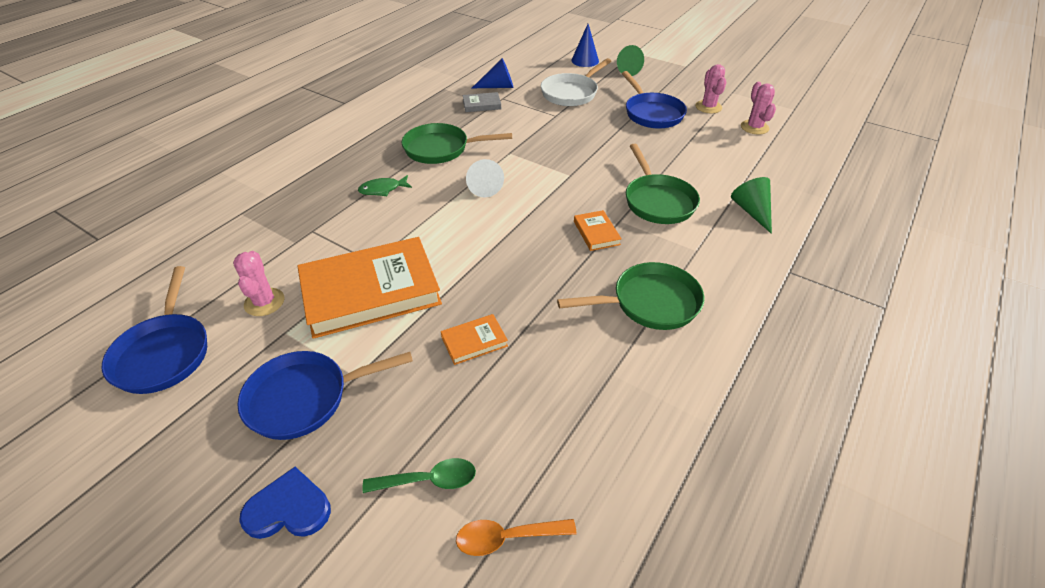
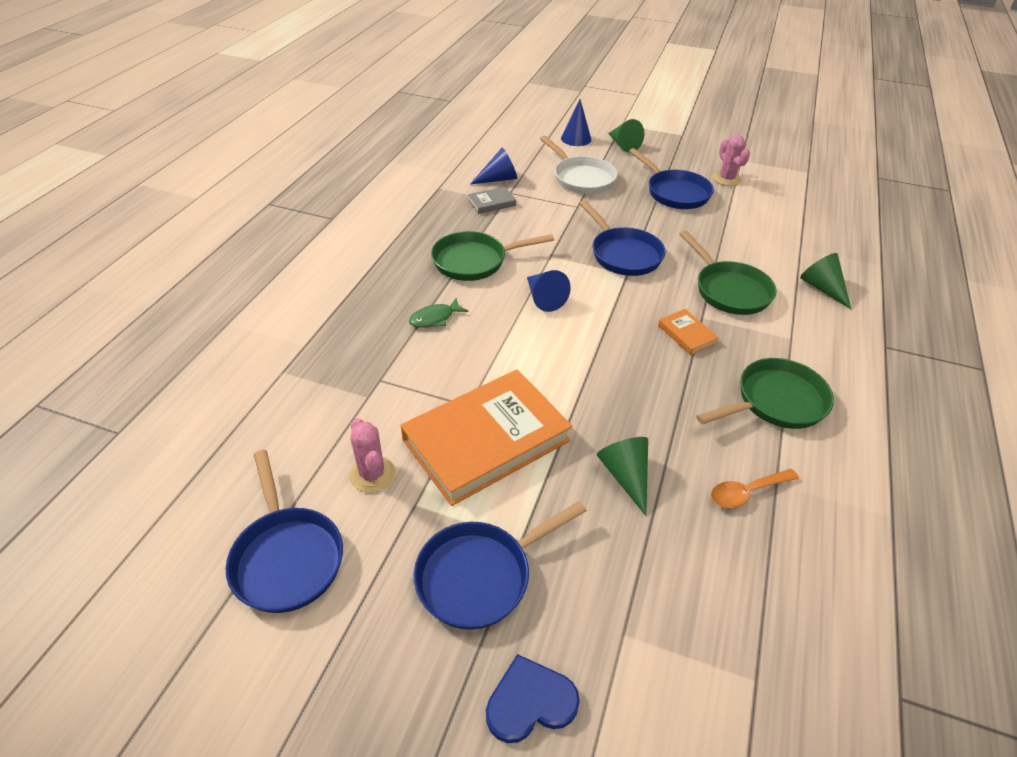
camera: 15 degrees left, 0 degrees up
(429, 480) = (658, 635): green spoon -> none
(474, 341) = (625, 476): orange book -> green cone
(483, 186) = (544, 298): white cone -> blue cone
(507, 537) = (765, 676): orange spoon -> orange spoon (746, 492)
(571, 93) = (581, 178): white pan -> white pan turned 60 degrees counterclockwise
(575, 159) = (623, 254): none -> blue pan
(754, 127) = (781, 196): pink cactus -> none

